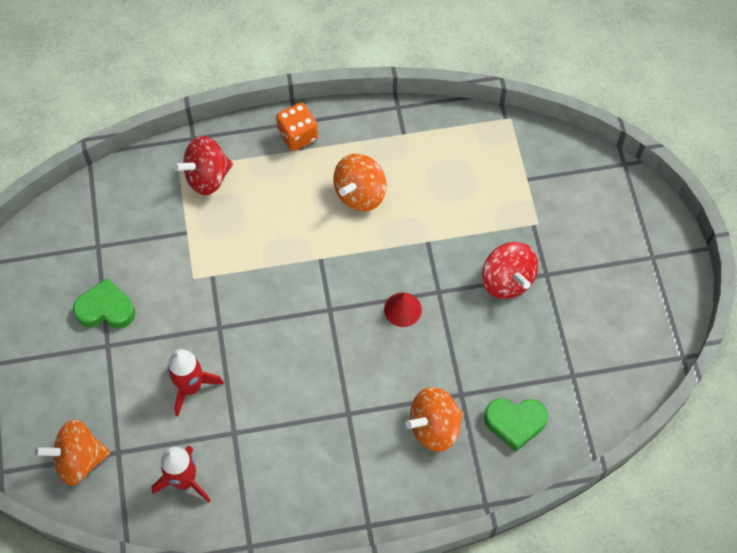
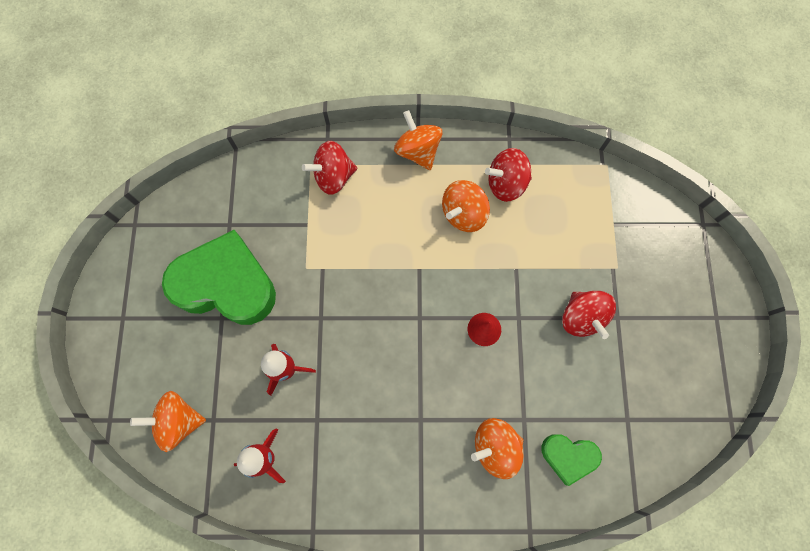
camera: 10 degrees right, 10 degrees up
(106, 309) = (226, 284): green heart -> green heart, size x2.02
(298, 135) = (418, 151): orange dice -> orange spinning top
(402, 155) = (506, 183): none -> red spinning top

